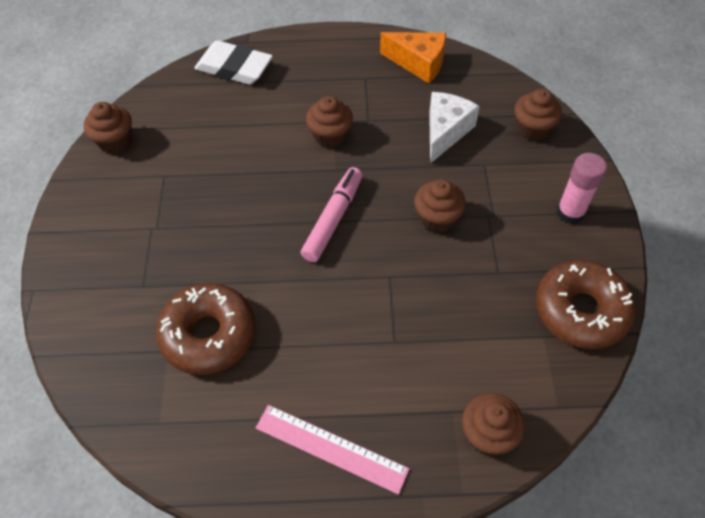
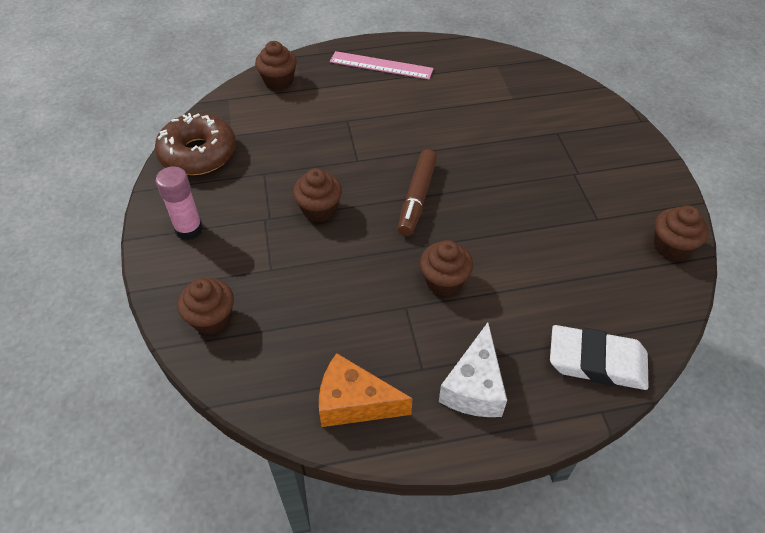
camera: 170 degrees right, 5 degrees down
(209, 335) = (488, 109): brown donut -> none
(333, 219) = (417, 198): pink marker -> brown marker
(446, 132) = (313, 302): white cheese -> white cheese (474, 387)

